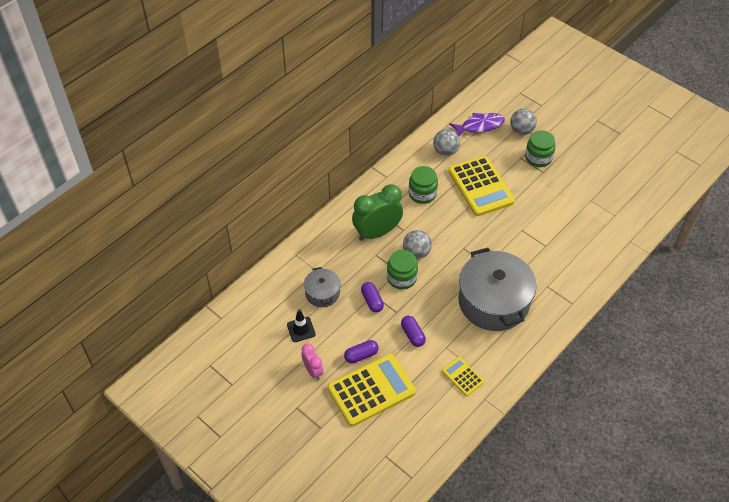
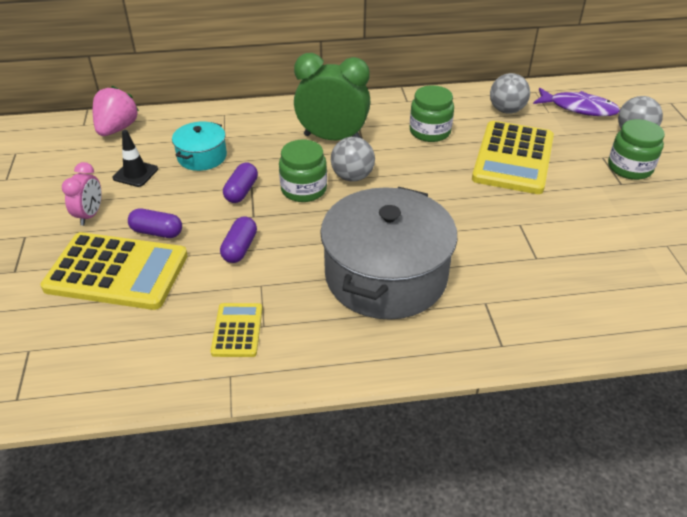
camera: 40 degrees right, 10 degrees down
(247, 307) = (117, 129): none -> pink strawberry
(322, 293) = (202, 156): grey pot -> turquoise pot

